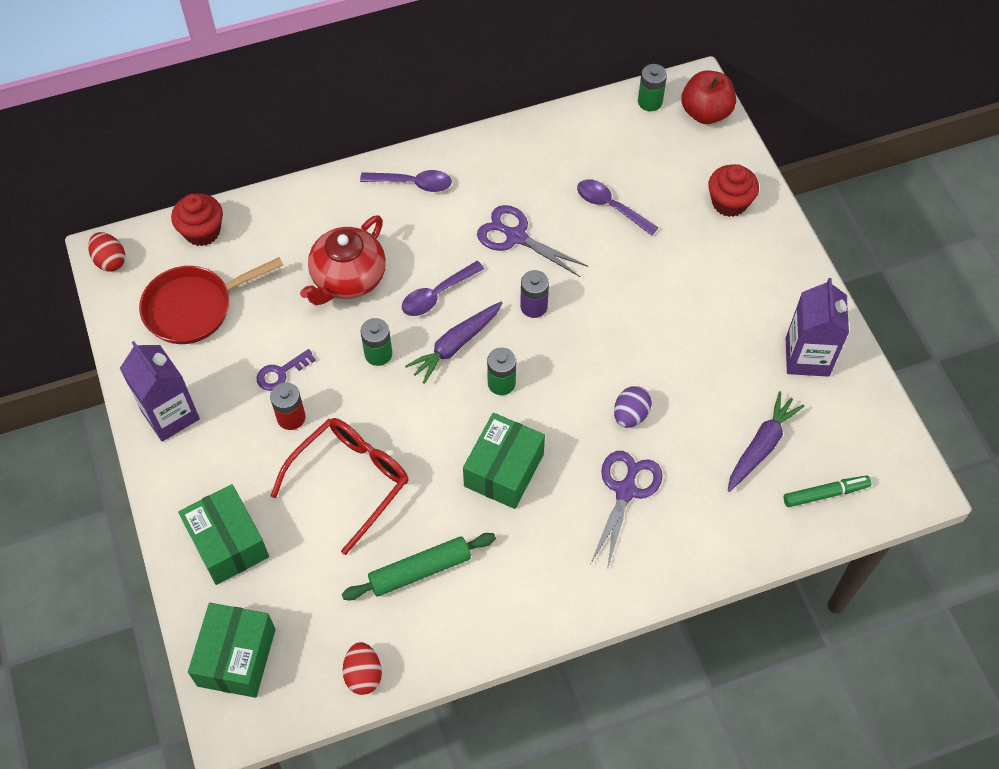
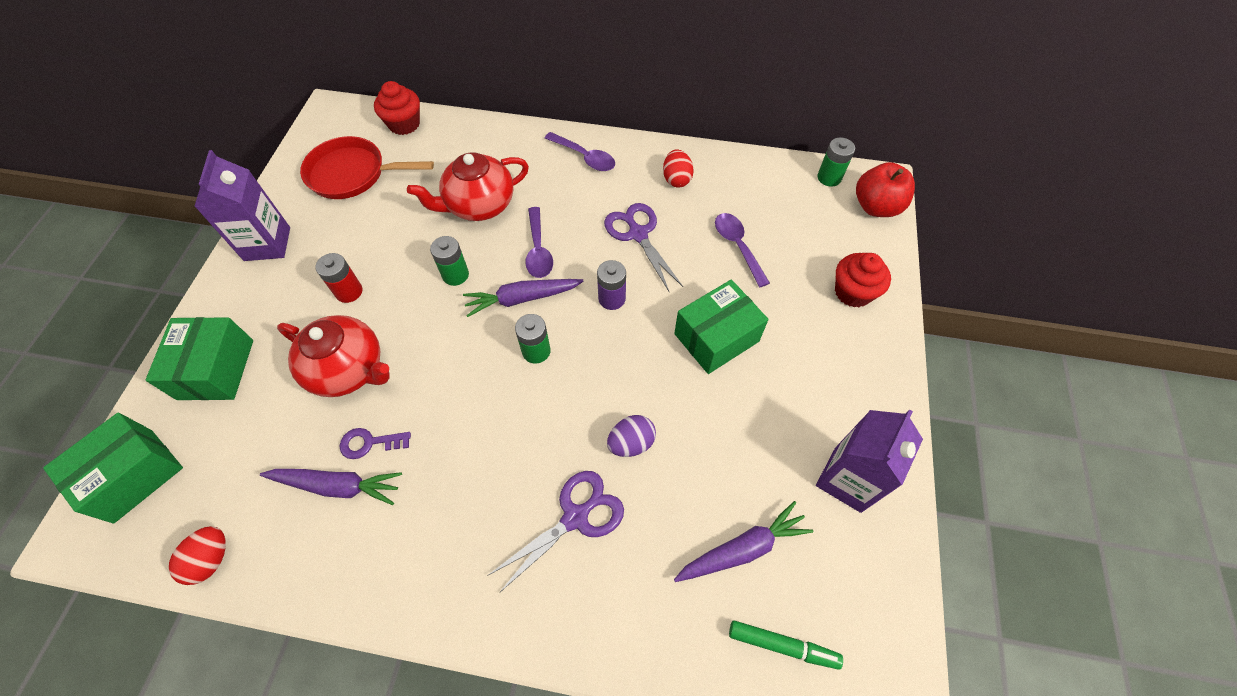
camera: 30 degrees right, 0 degrees up
(110, 261) = (327, 116): red egg -> red egg (676, 179)
(281, 373) = (371, 252): purple key -> purple key (369, 443)
(350, 481) = (348, 369): red glasses -> red teapot
(420, 570) = (337, 486): green rolling pin -> purple carrot
(437, 295) = (538, 250): purple spoon -> purple spoon turned 90 degrees counterclockwise
(504, 470) = (480, 432): green box -> green box (716, 337)

